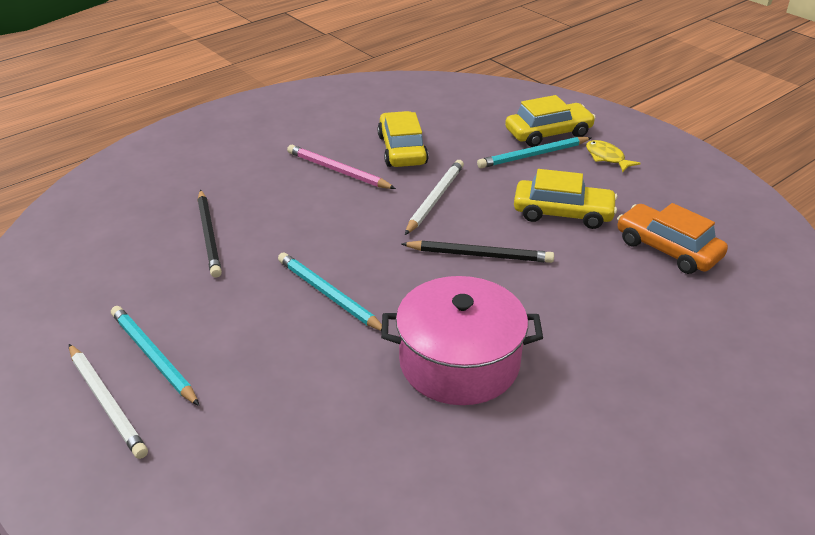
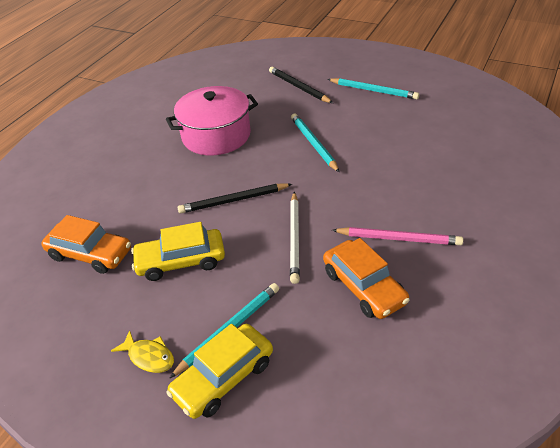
camera: 160 degrees right, 5 degrees up
(106, 402) = (371, 72): white pencil -> none
(209, 235) = (428, 152): black pencil -> black pencil (299, 87)
(329, 295) = (314, 144): turquoise pencil -> turquoise pencil turned 135 degrees counterclockwise
(402, 150) = (364, 287): yellow car -> orange car

